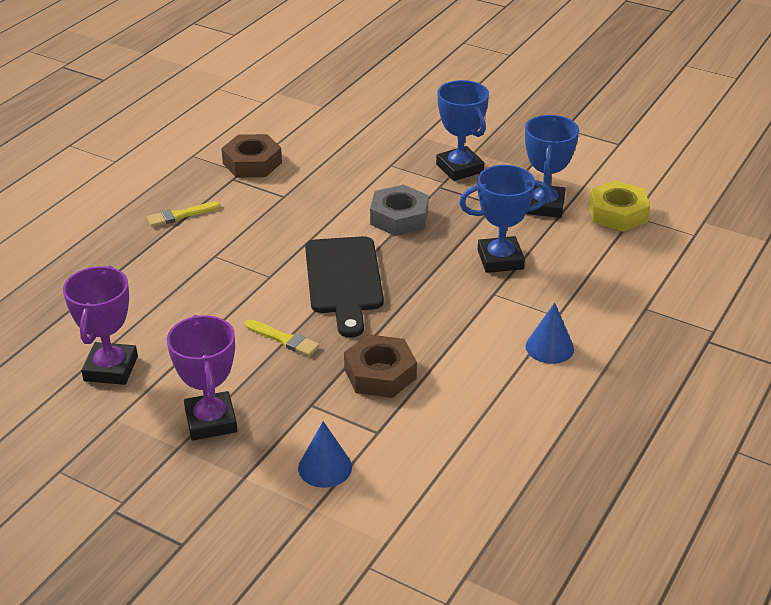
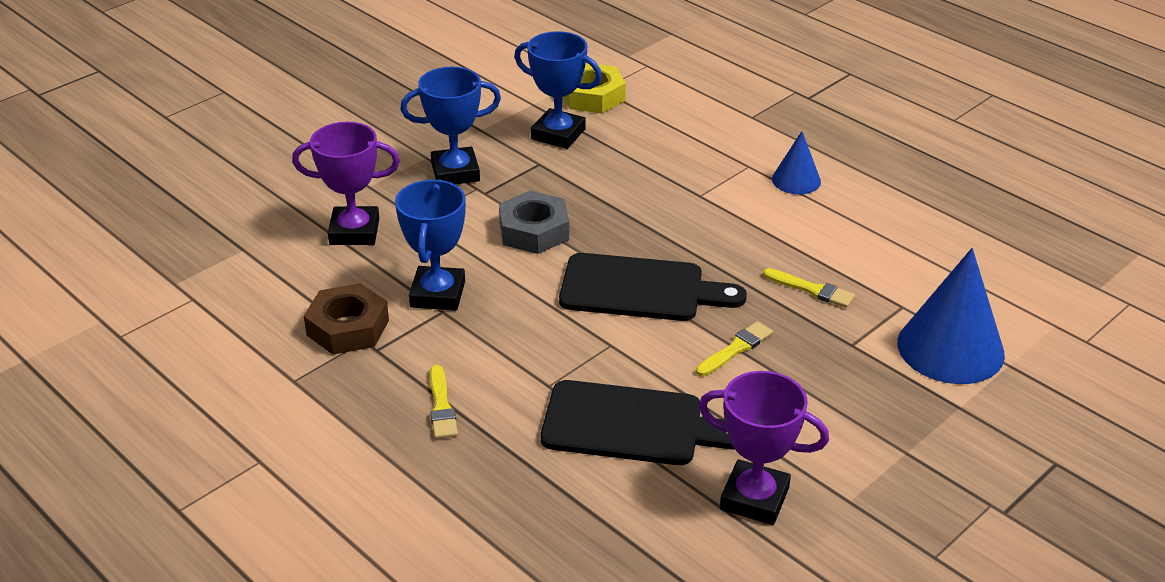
camera: 75 degrees left, 0 degrees up
(179, 300) = (632, 425): none -> black cutting board
(211, 421) = (867, 421): purple trophy -> purple trophy (354, 232)
(325, 467) = (950, 348): blue cone -> blue cone, size x1.86
(380, 373) = (812, 290): brown nut -> yellow brush
(500, 259) = (643, 180): blue trophy -> blue trophy (437, 294)

